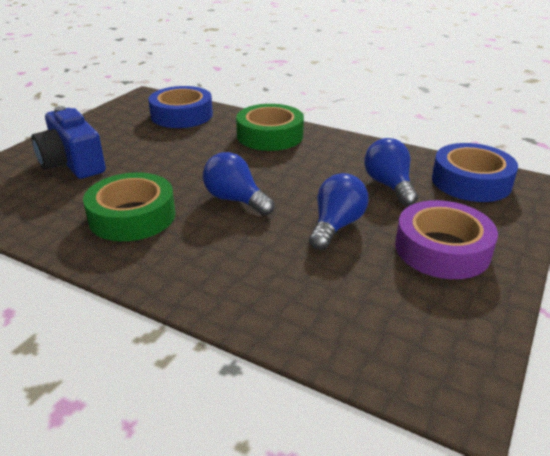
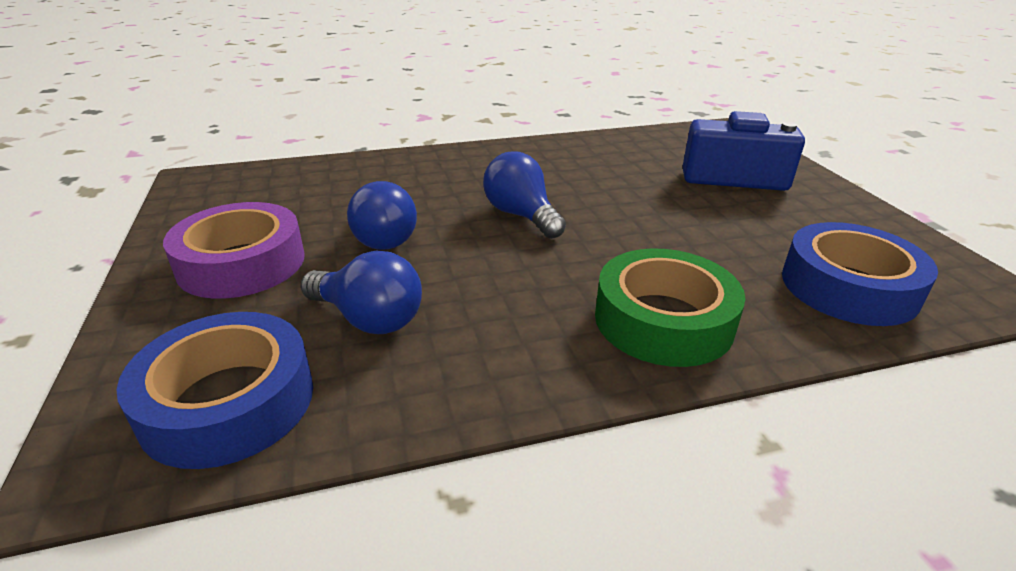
camera: 135 degrees right, 0 degrees up
(132, 216) = (573, 169): green tape -> none
(235, 200) = (521, 215): blue light bulb -> blue light bulb turned 120 degrees counterclockwise

